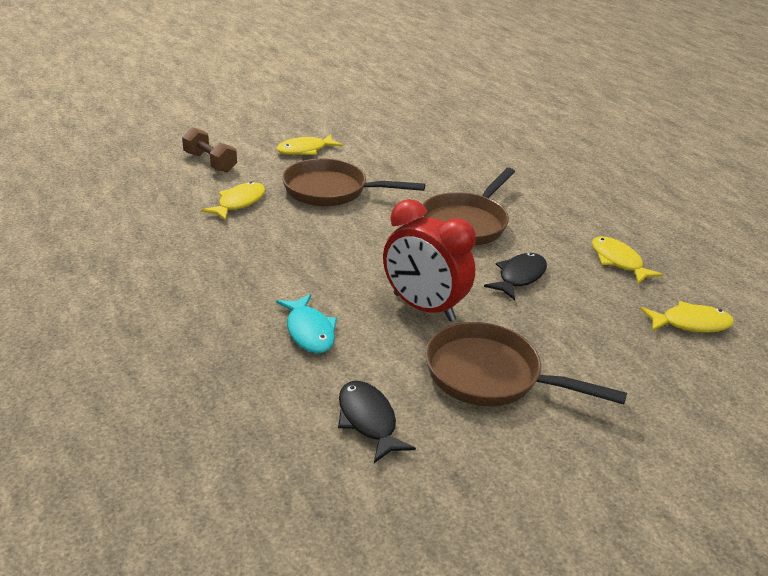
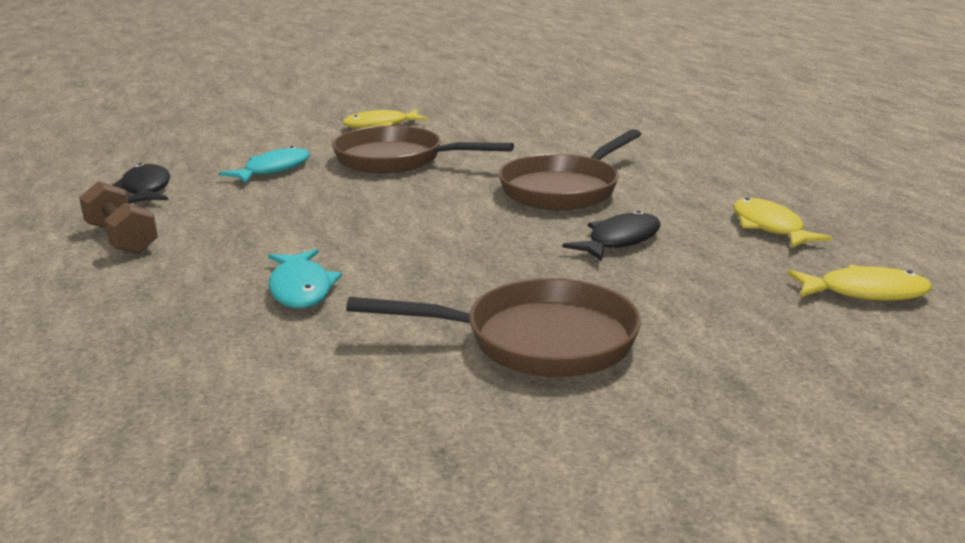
camera: 10 degrees right, 10 degrees down
(210, 162) = (257, 136): brown dumbbell -> brown dumbbell (122, 239)
(239, 203) = (273, 170): yellow fish -> turquoise fish
(368, 420) = (337, 383): black fish -> black fish (146, 189)
(423, 307) = (470, 268): red clock -> none
(490, 375) = (538, 341): brown pan -> brown pan turned 150 degrees clockwise

